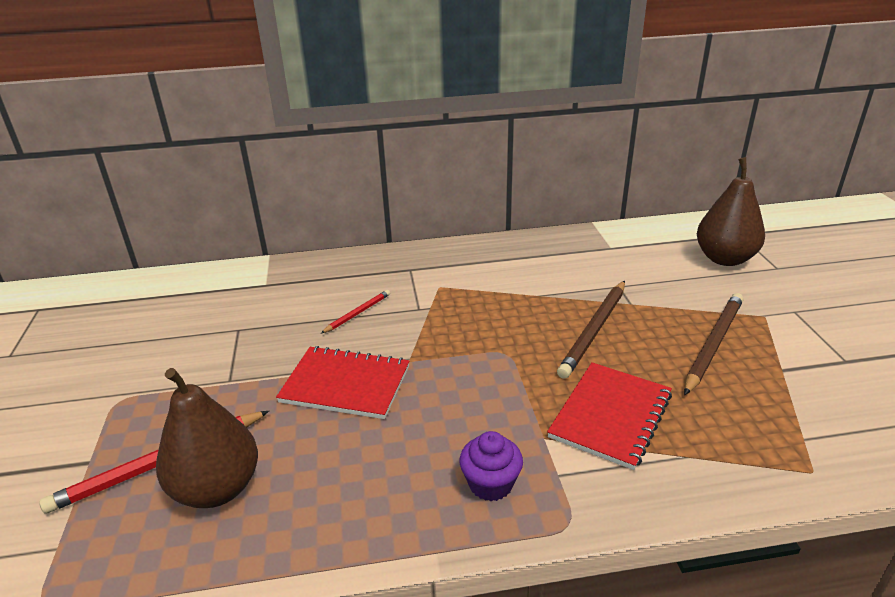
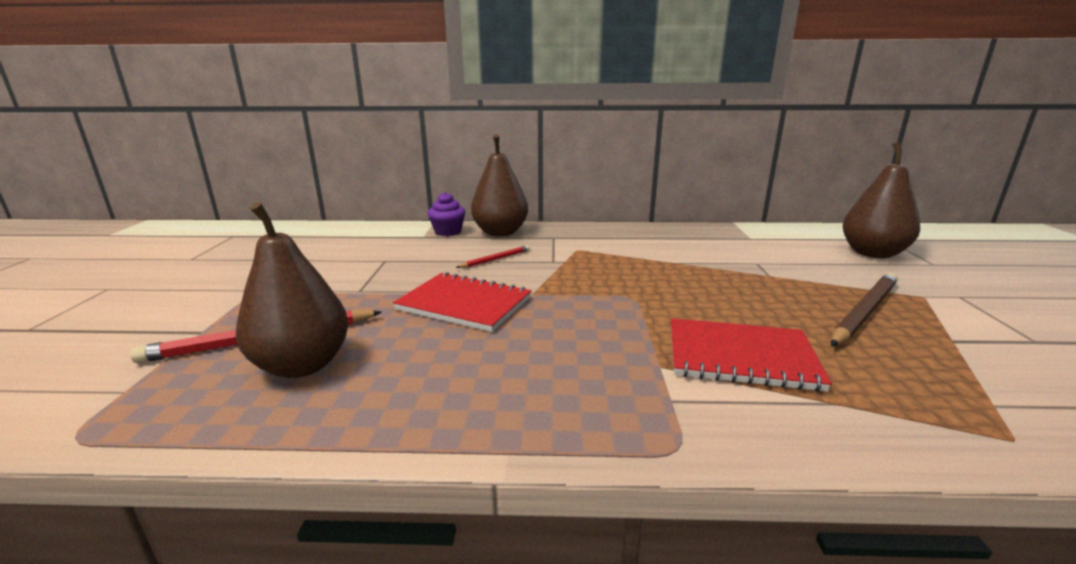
camera: 10 degrees right, 10 degrees down
(350, 268) = (500, 232): none -> brown pear
(490, 484) = (590, 398): purple cupcake -> purple cupcake (448, 232)
(594, 330) = (728, 290): brown pencil -> none
(610, 416) = (740, 356): red notebook -> red notebook turned 60 degrees clockwise

